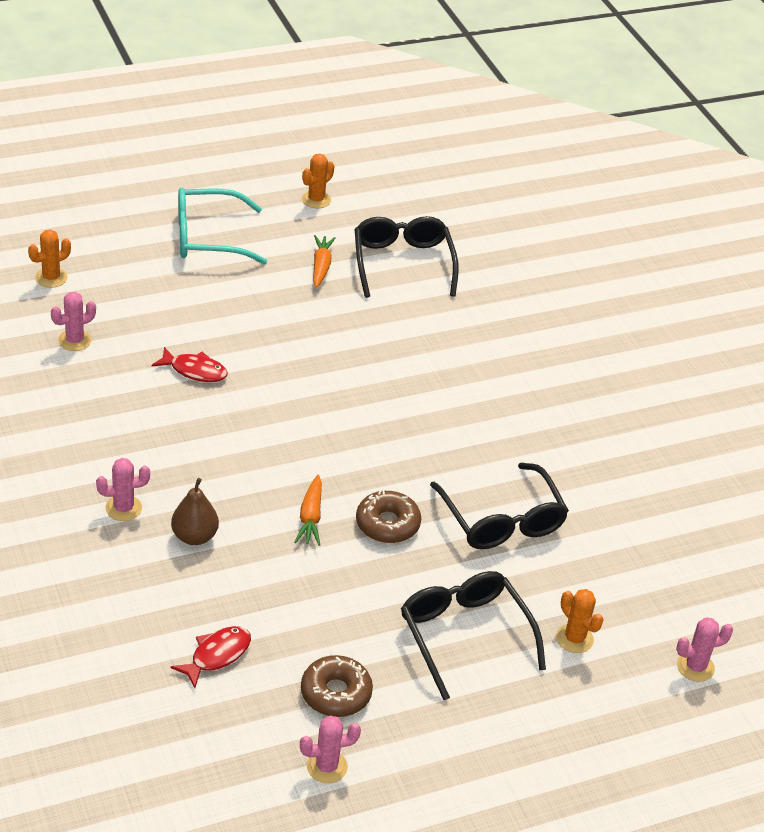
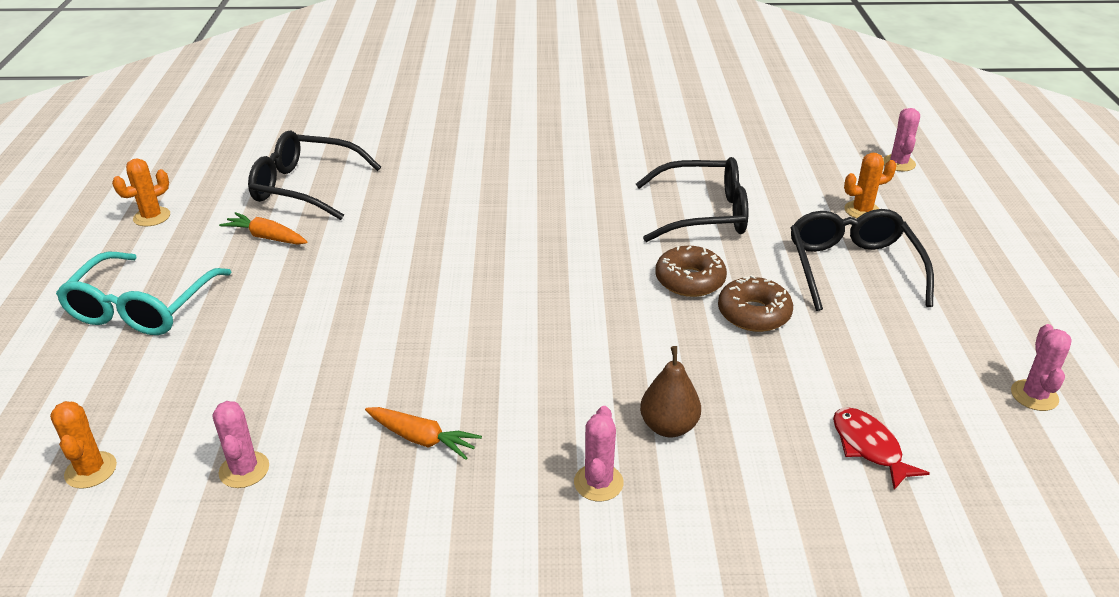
camera: 65 degrees left, 5 degrees down
(195, 371) = (377, 368): red fish -> none
(310, 517) = (664, 329): orange carrot -> orange carrot (422, 439)
(316, 200) = (152, 217): orange cactus -> orange cactus turned 75 degrees clockwise
(336, 693) = (929, 367): brown donut -> brown donut (753, 313)
(464, 635) = (852, 268): black glasses -> black glasses turned 90 degrees clockwise

